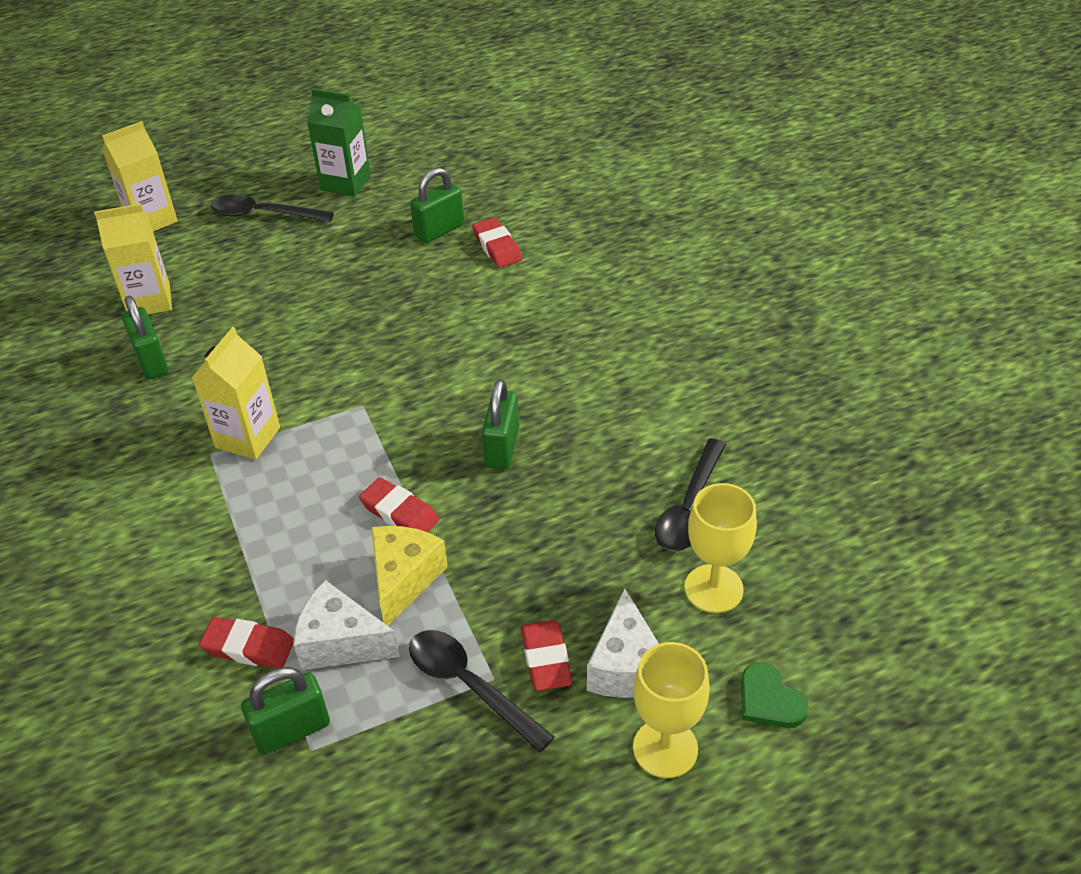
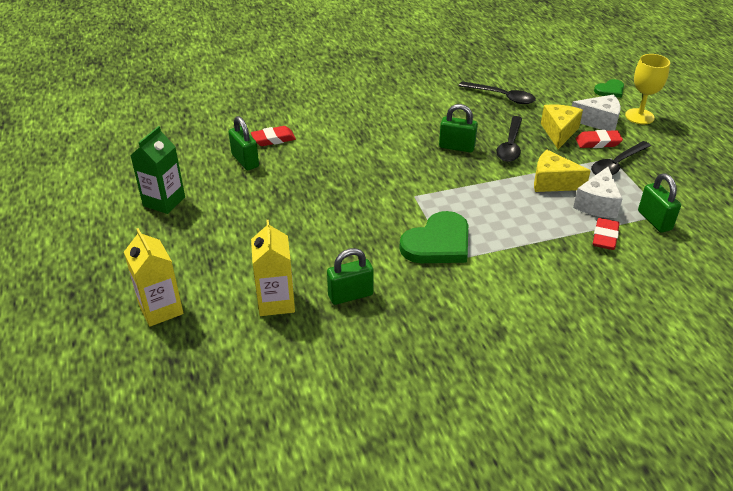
camera: 85 degrees left, 5 degrees down
(248, 437) = (438, 243): yellow carton -> green heart
(264, 214) = (185, 243): black spoon -> black spoon (510, 145)
(400, 513) = (505, 183): red eraser -> none
(573, 595) = (559, 132): none -> yellow cheese
(713, 588) = (551, 96): yellow goblet -> none

